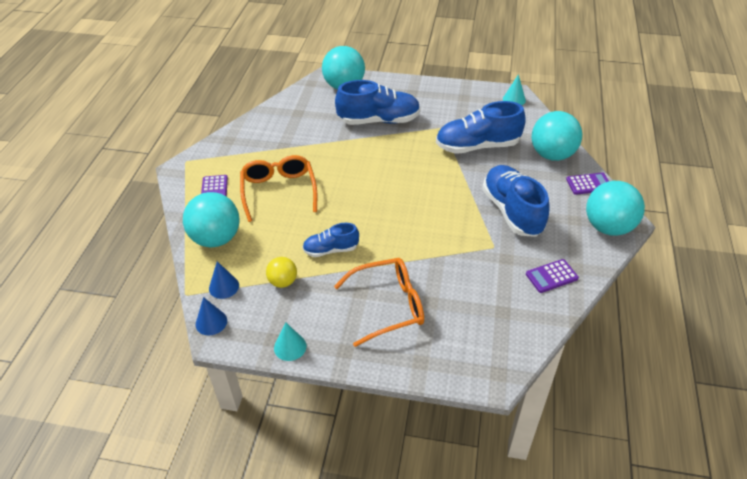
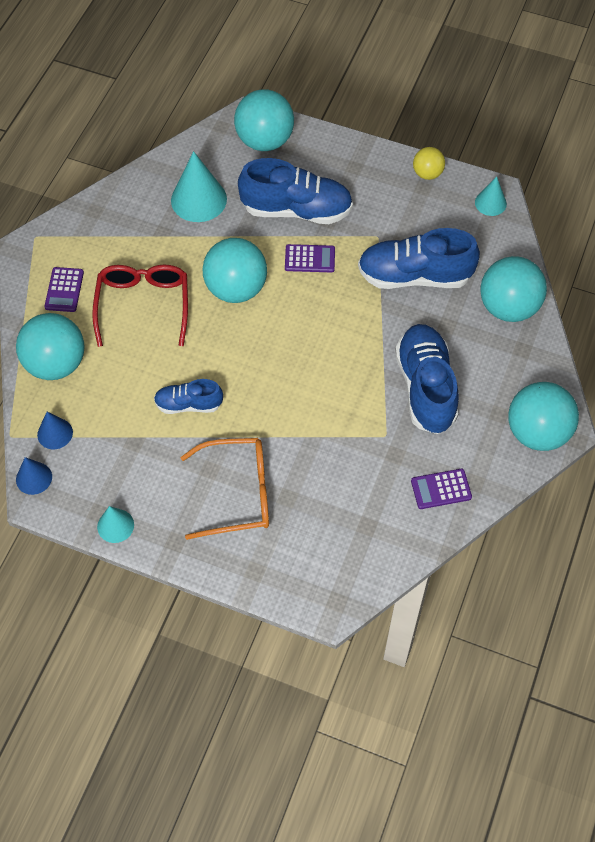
camera: 10 degrees right, 15 degrees up
(279, 191) = (143, 305): orange glasses -> red glasses
(283, 282) = (123, 439): yellow ball -> yellow ball (427, 173)
(305, 124) = (198, 199): none -> turquoise cone
(348, 171) = (236, 289): none -> turquoise ball
(588, 184) = (538, 362): purple calculator -> purple calculator (310, 259)

